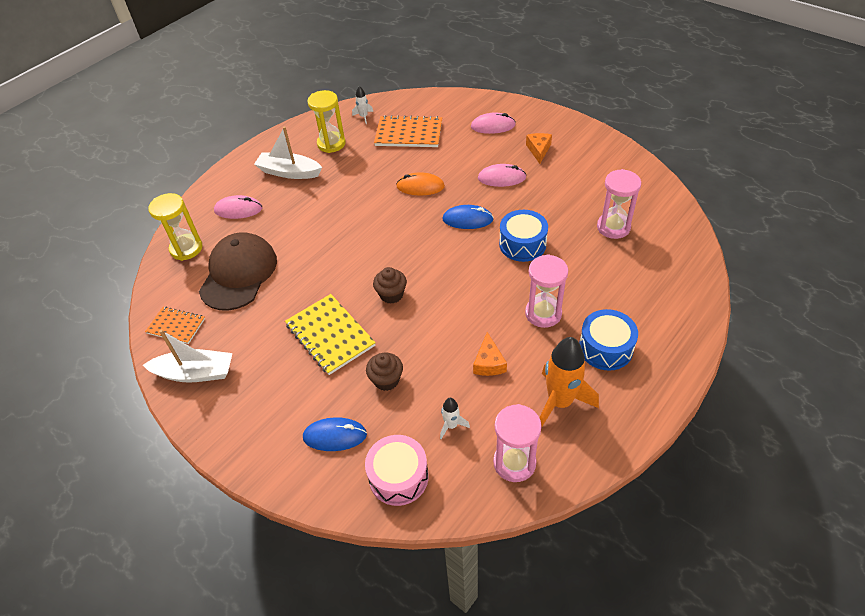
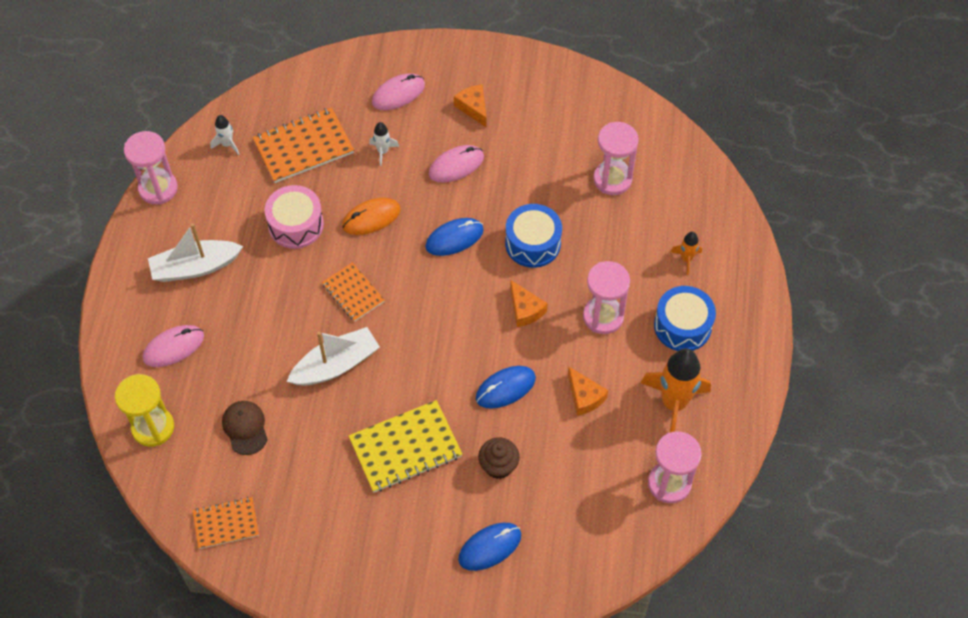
camera: 35 degrees left, 10 degrees up
(195, 373) = (294, 562): white boat -> white boat (336, 365)
(239, 274) = (245, 428): brown cap -> brown cap, size x0.50
(304, 125) = (158, 188): none -> pink hourglass
(330, 335) = (405, 448): yellow notebook -> yellow notebook turned 45 degrees counterclockwise
(331, 144) = (216, 203): yellow hourglass -> none
(373, 224) = (353, 293): none -> orange notebook
(391, 295) = (436, 370): brown cupcake -> none
(398, 477) = (577, 552): pink drum -> pink drum (296, 225)
(432, 329) = (505, 388): none -> blue mouse
(451, 425) = (591, 478): white rocket -> white rocket (383, 151)
(485, 284) = (525, 310): none -> orange cheese
(640, 302) = (686, 259): none -> orange rocket

